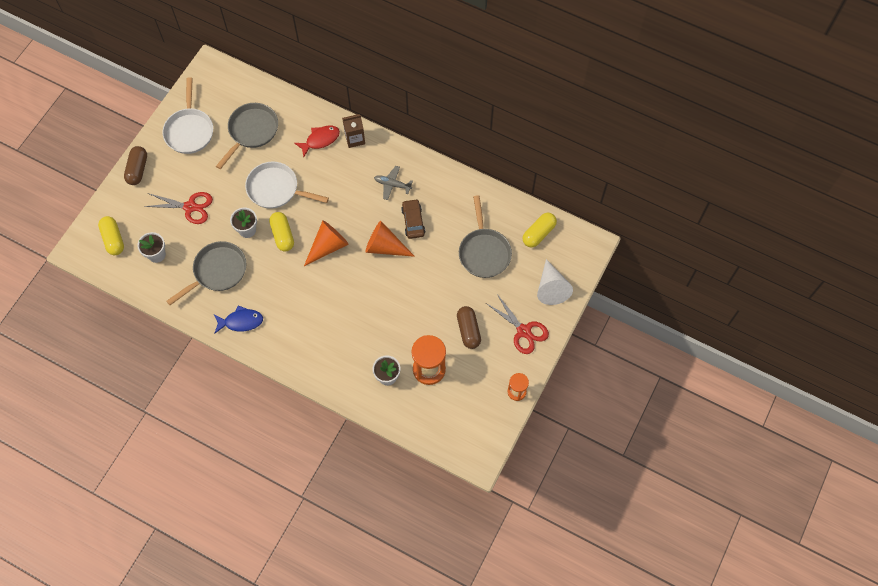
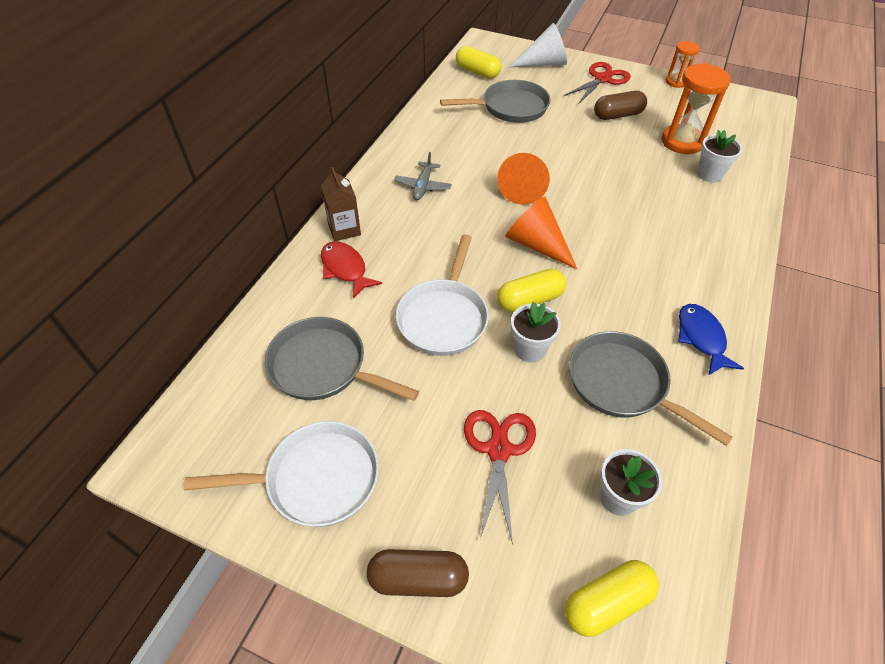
camera: 95 degrees left, 15 degrees down
(413, 221) = (479, 164): brown car -> none

